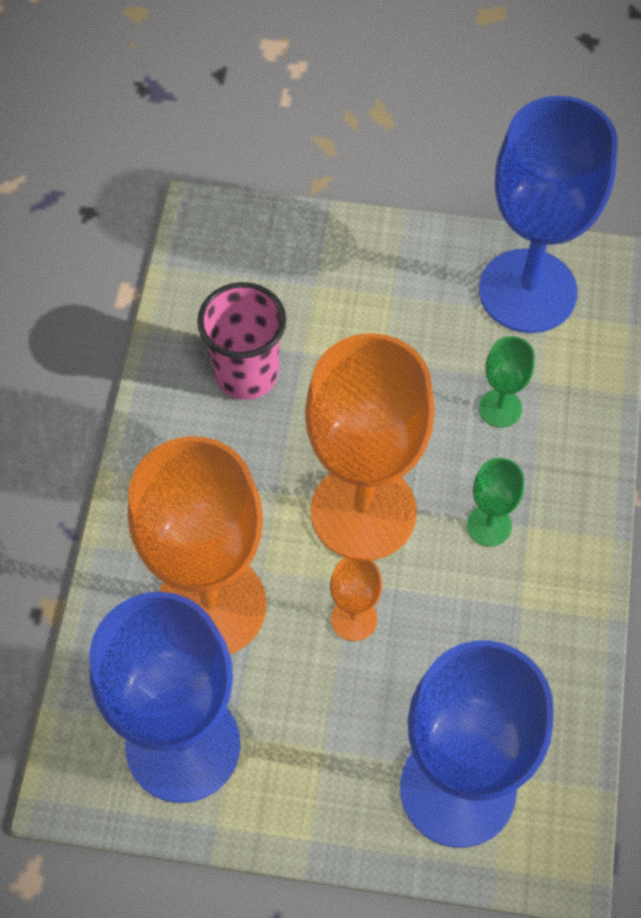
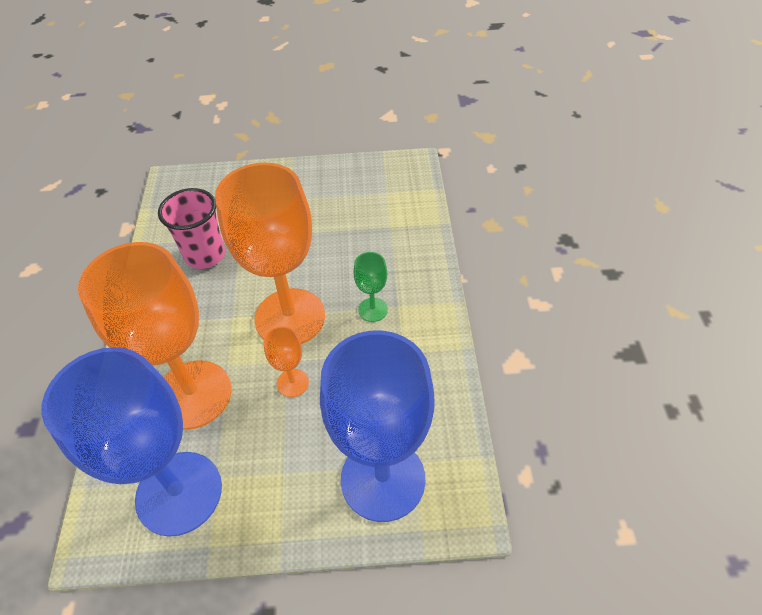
camera: 10 degrees left, 10 degrees down
(500, 408) = (367, 244): green goblet -> none
(527, 291) = (371, 183): blue goblet -> none

